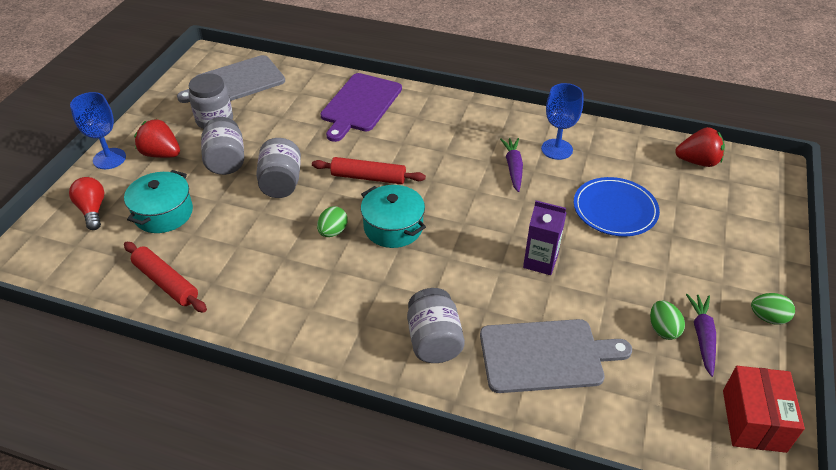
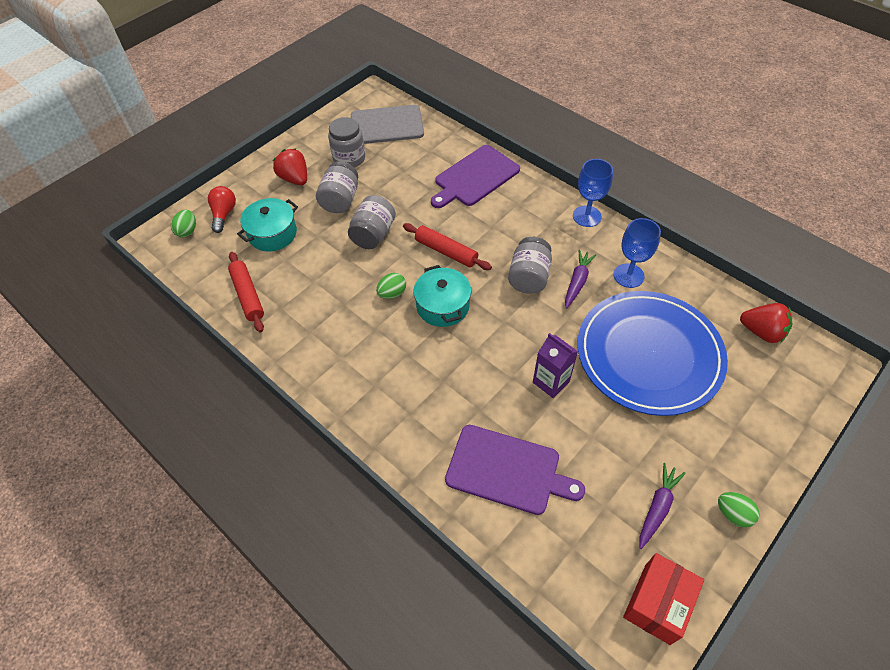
camera: 25 degrees right, 10 degrees up
(109, 158) = (255, 171): blue goblet -> blue goblet (586, 216)
(434, 340) = (422, 421): grey jar -> grey jar (529, 277)
(546, 356) = (507, 470): grey cutting board -> purple cutting board
(615, 209) = (649, 354): blue plate -> blue plate, size x1.78
(663, 329) = (625, 486): green egg -> green egg (187, 231)

